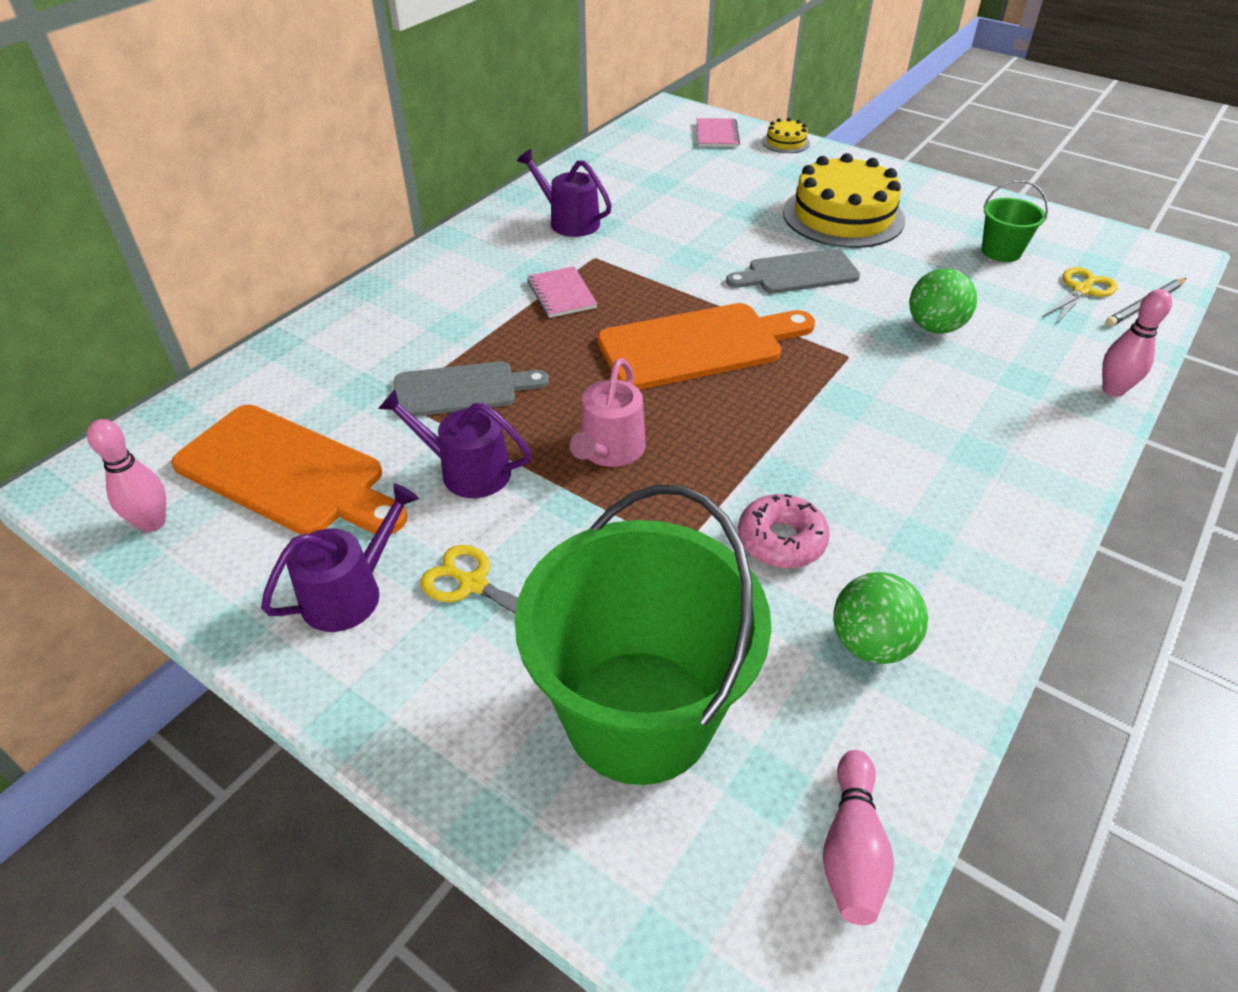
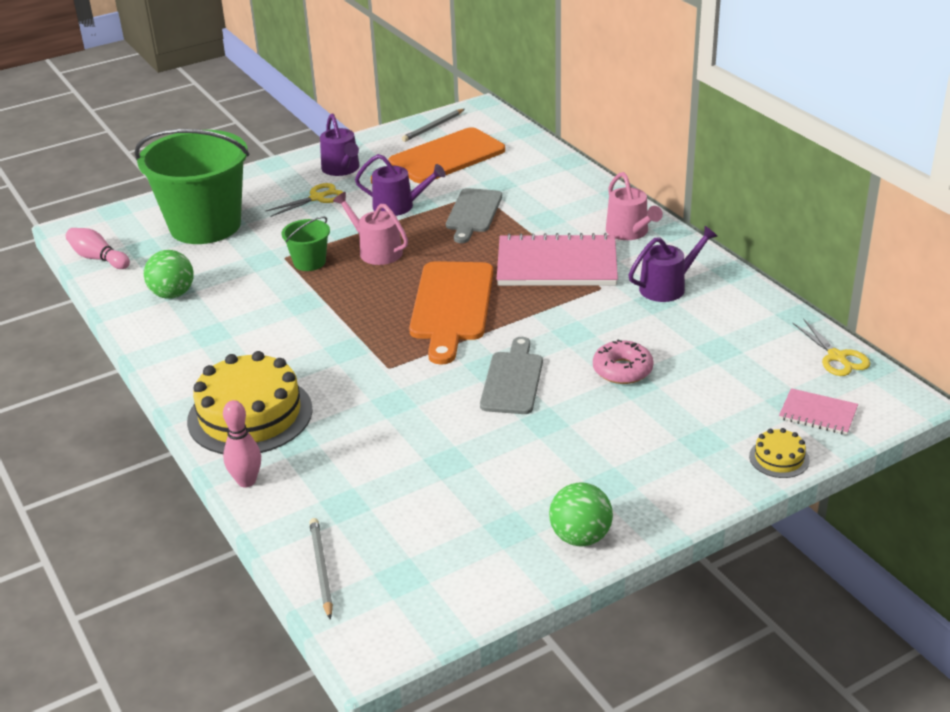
camera: 115 degrees right, 10 degrees down
(152, 523) = (433, 127): pink bowling pin -> grey pencil
(463, 261) = (629, 232): none -> pink watering can
(467, 471) = (398, 206): purple watering can -> purple watering can turned 60 degrees clockwise
(561, 294) = (557, 264): pink notebook -> pink notebook, size x2.05
(781, 540) = (258, 288): pink donut -> pink donut (622, 370)
(843, 216) = (592, 440): yellow cake -> yellow cake (250, 415)
(934, 327) = (388, 423): green ball -> green ball (580, 537)
(1001, 251) = (466, 518): green bucket -> green bucket (309, 262)
(1081, 290) = (371, 539): yellow scissors -> yellow scissors (837, 357)

